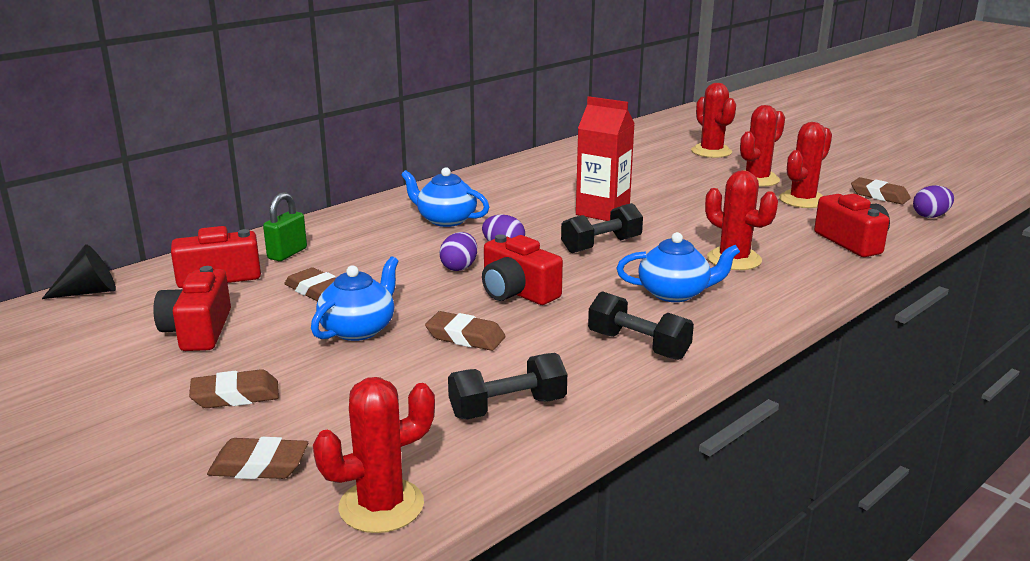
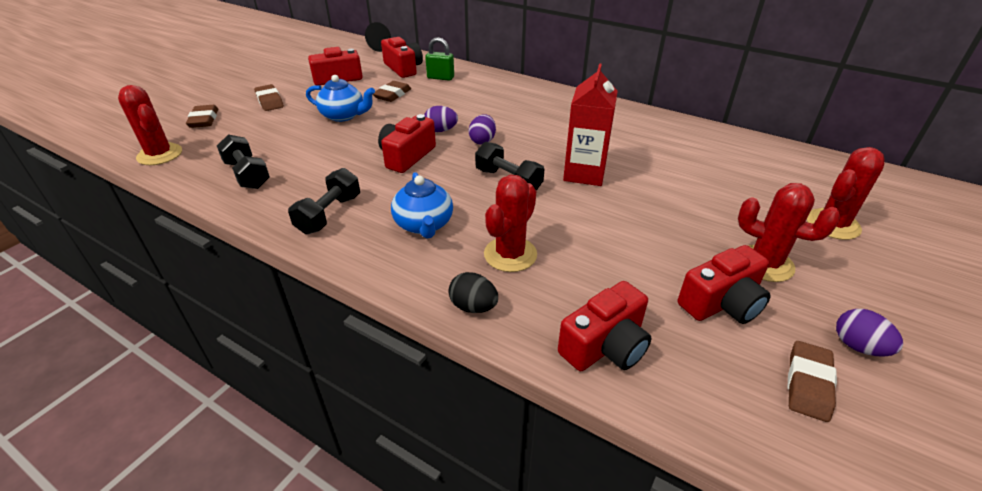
camera: 75 degrees right, 15 degrees up
(445, 220) = (522, 113): blue teapot -> none
(465, 337) = (337, 148): brown eraser -> none
(802, 200) = (722, 303): red cactus -> red camera
(809, 282) = (473, 307): none -> black egg
(930, 216) = (764, 442): purple egg -> purple egg (858, 346)

